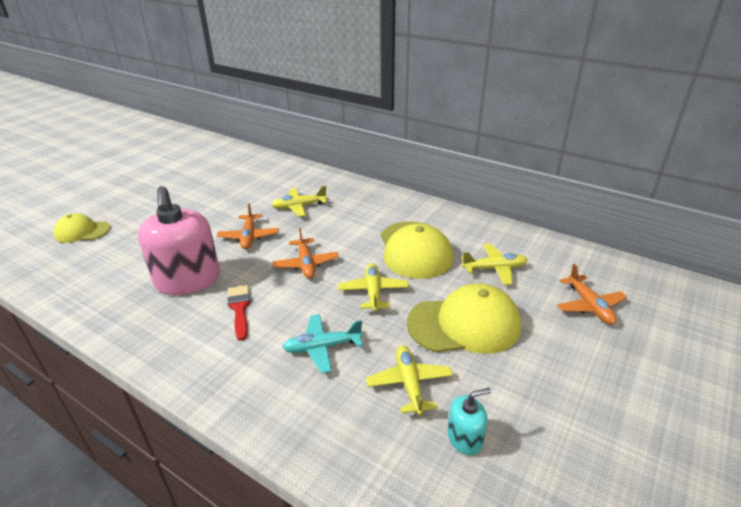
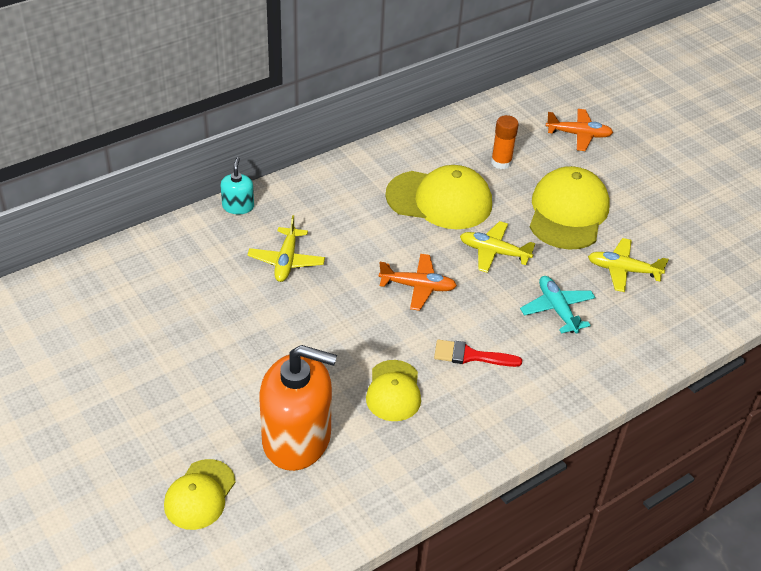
camera: 70 degrees left, 10 degrees up
(133, 252) = (297, 438): none -> orange soap dispenser
(188, 280) = (393, 391): pink soap dispenser -> yellow cap
(249, 237) = (330, 321): orange plane -> none
(322, 347) = (557, 309): turquoise plane -> turquoise plane turned 150 degrees clockwise
(465, 438) = (685, 261): turquoise soap dispenser -> turquoise soap dispenser (238, 206)
(494, 269) = (501, 162): yellow plane -> orange glue stick

